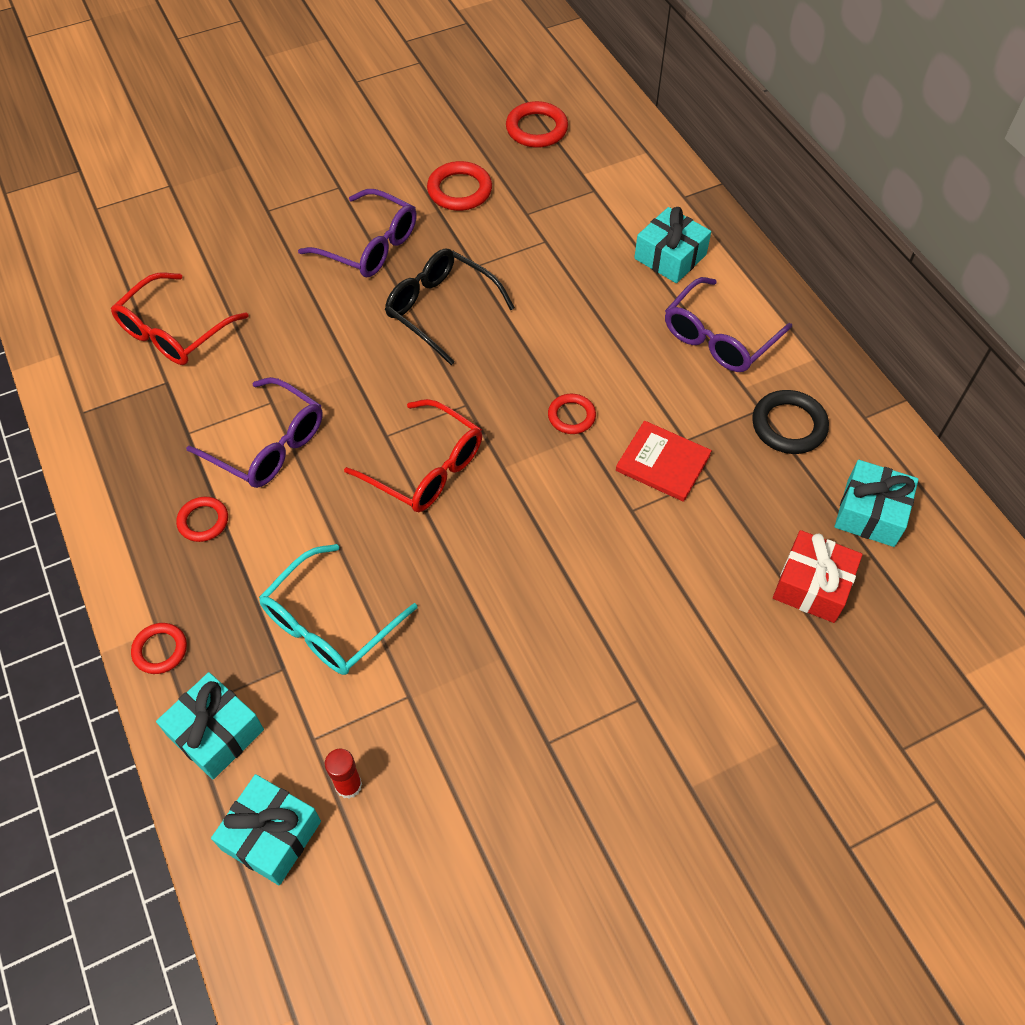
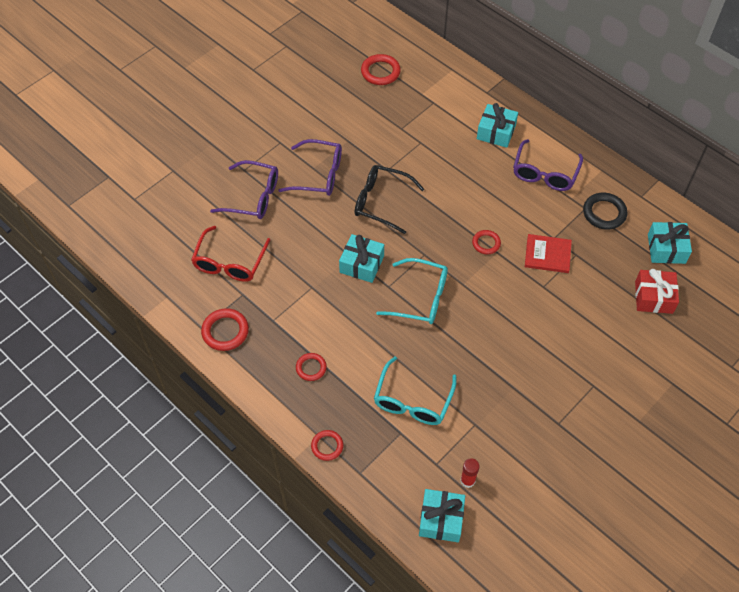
camera: 20 degrees left, 0 degrees up
(216, 733) = (382, 479): turquoise gift -> turquoise gift (361, 264)
(268, 445) = (324, 313): purple glasses -> purple glasses (253, 197)
(426, 468) = (421, 298): red glasses -> turquoise glasses
(459, 190) = (354, 124): red ring -> red ring (225, 331)

